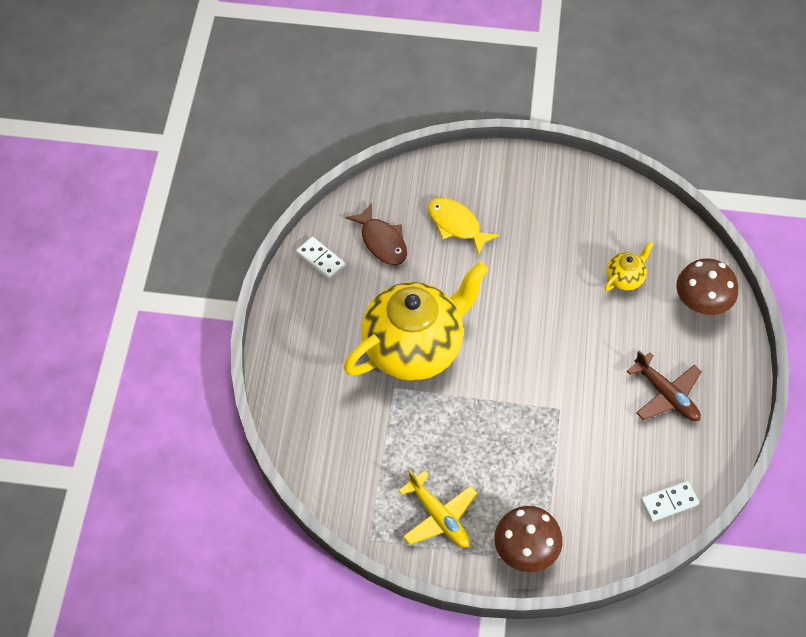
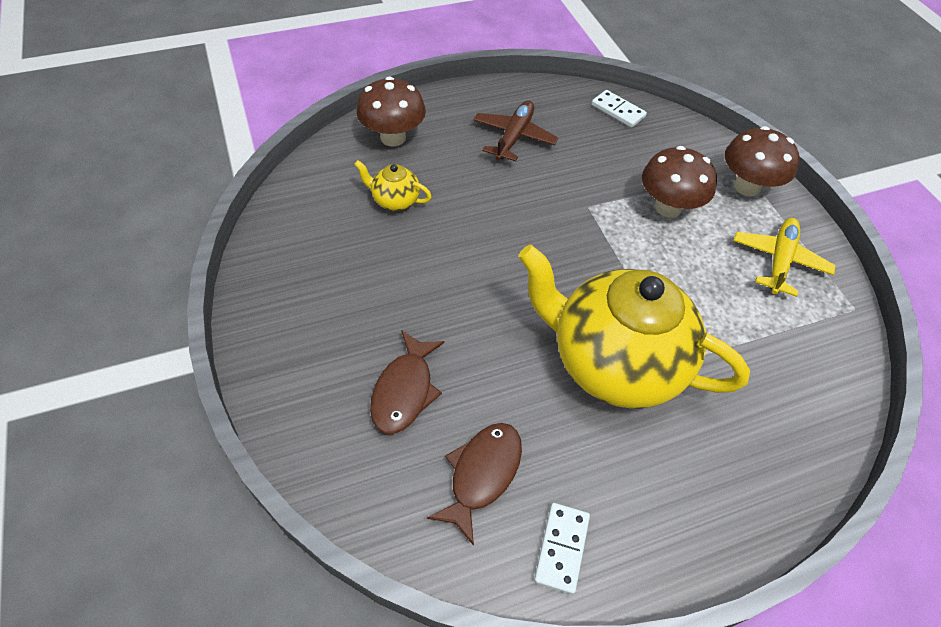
camera: 120 degrees left, 5 degrees down
(456, 225) = (404, 391): yellow fish -> brown fish
(531, 469) = (668, 207): none -> brown mushroom

